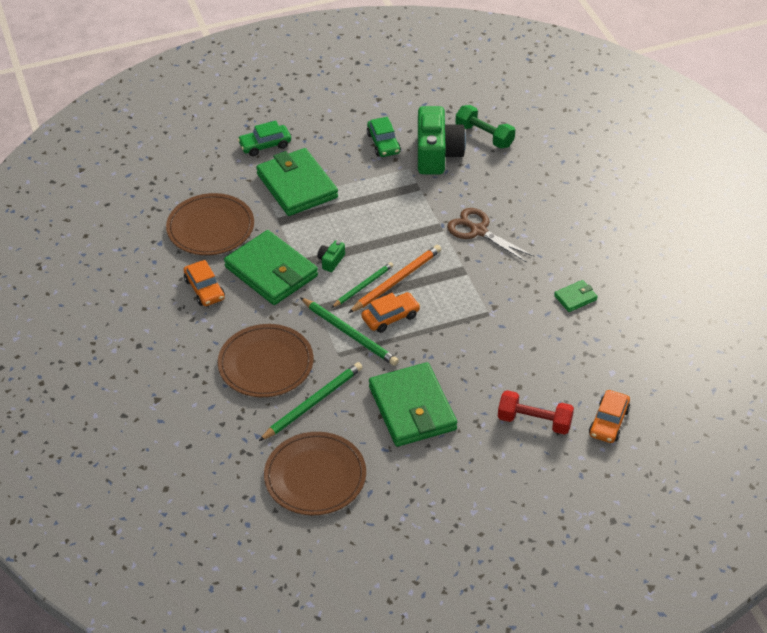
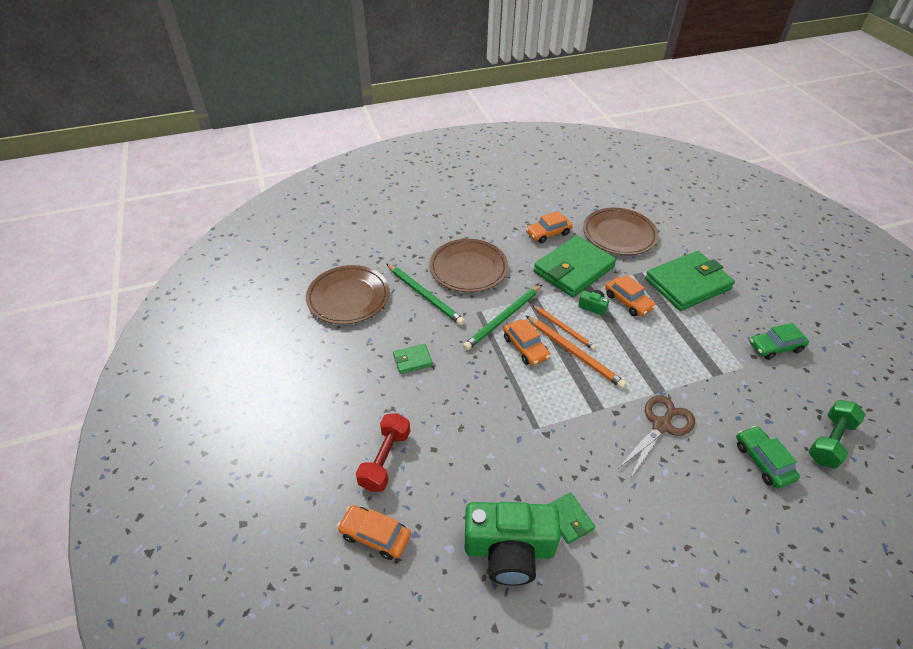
camera: 90 degrees right, 0 degrees up
(265, 145) = (736, 263): green car -> green car (763, 461)
(323, 233) = (628, 301): none -> orange car
(363, 286) = (563, 328): green pencil -> orange pencil
(412, 408) = (412, 360): green wallet -> green wallet, size x0.44
(437, 154) = (777, 393): green camera -> green camera (509, 549)

